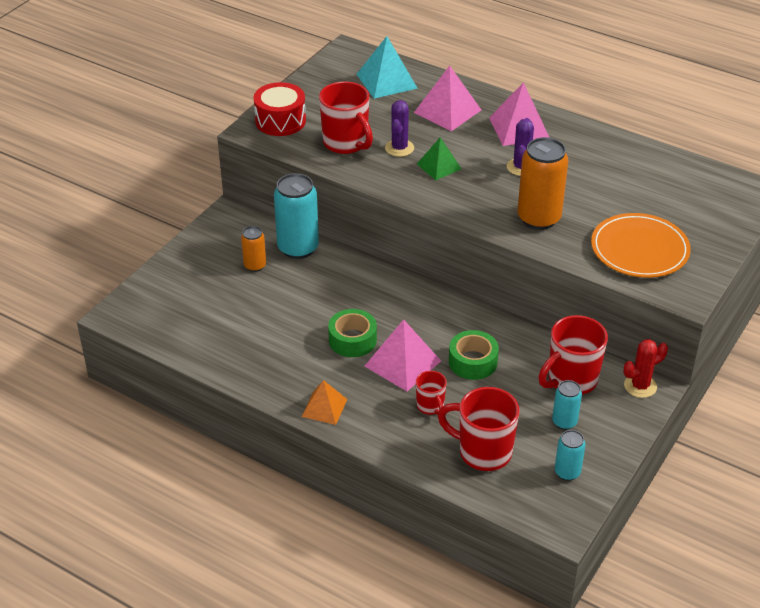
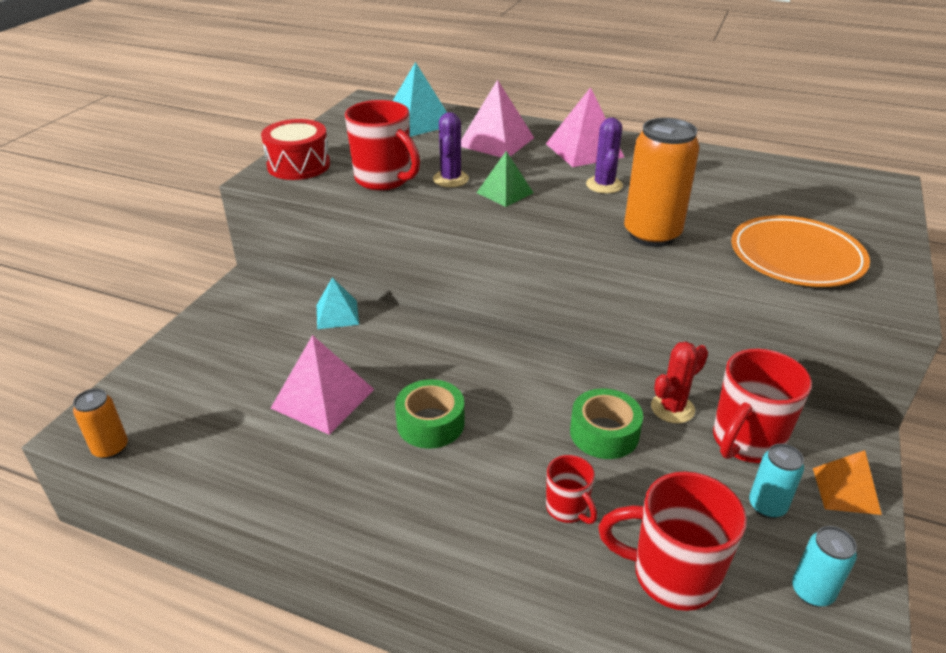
camera: 10 degrees left, 5 degrees down
(255, 266) = (283, 341): orange can -> orange can (111, 448)
(298, 248) = (337, 314): turquoise can -> turquoise pyramid
(324, 407) = (409, 534): orange pyramid -> orange pyramid (846, 490)
(402, 363) = (508, 447): pink pyramid -> pink pyramid (323, 398)
(640, 386) = (839, 438): red cactus -> red cactus (672, 408)

